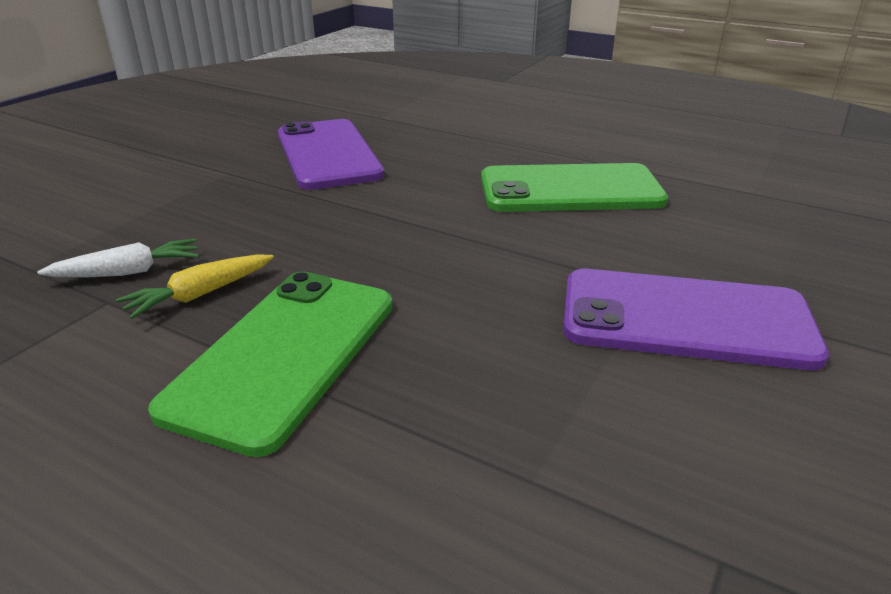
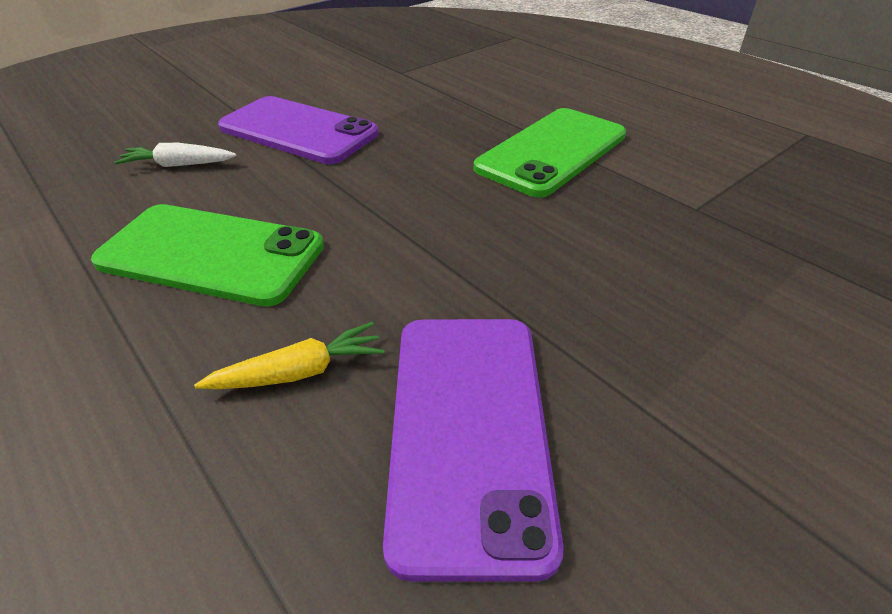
camera: 160 degrees left, 10 degrees up
(128, 272) = (697, 234): white carrot -> white carrot (179, 165)
(200, 294) = (620, 200): yellow carrot -> yellow carrot (299, 372)

